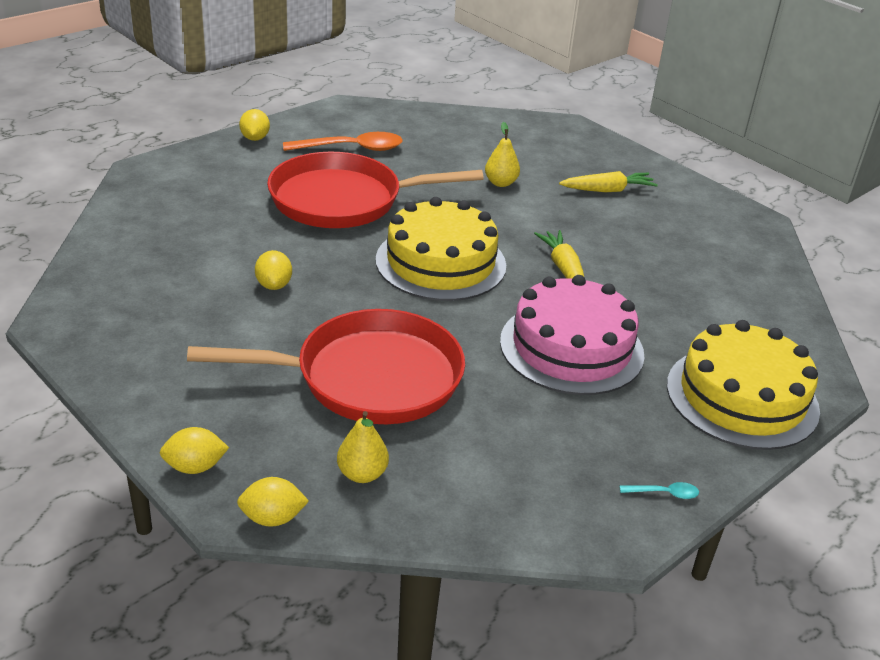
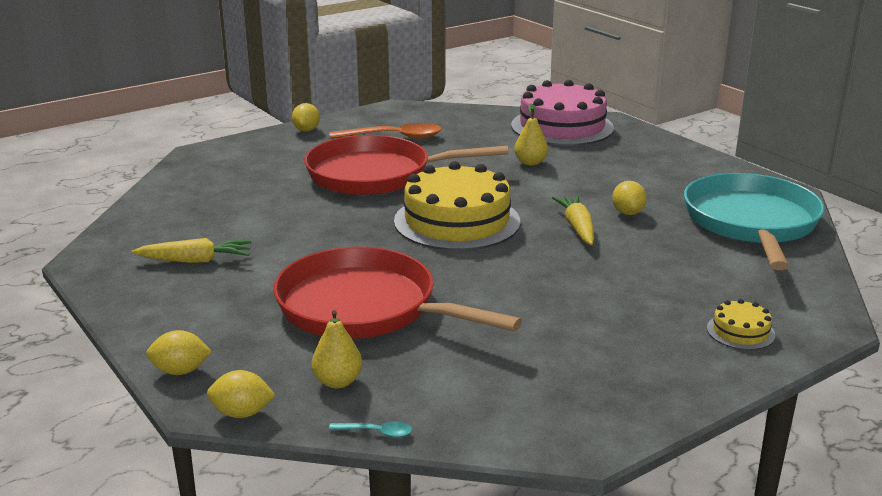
camera: 10 degrees right, 10 degrees down
(274, 285) = (293, 236): yellow lemon -> yellow lemon (628, 213)
(369, 378) = (364, 307): red pan -> red pan turned 150 degrees counterclockwise
(571, 347) = (571, 288): pink cake -> pink cake (562, 127)
(607, 190) = (635, 168): yellow carrot -> yellow carrot (195, 260)
(664, 493) = (640, 408): turquoise spoon -> turquoise spoon (376, 432)
(731, 260) = (751, 223): none -> turquoise pan
(742, 397) = (740, 331): yellow cake -> yellow cake, size x0.43

